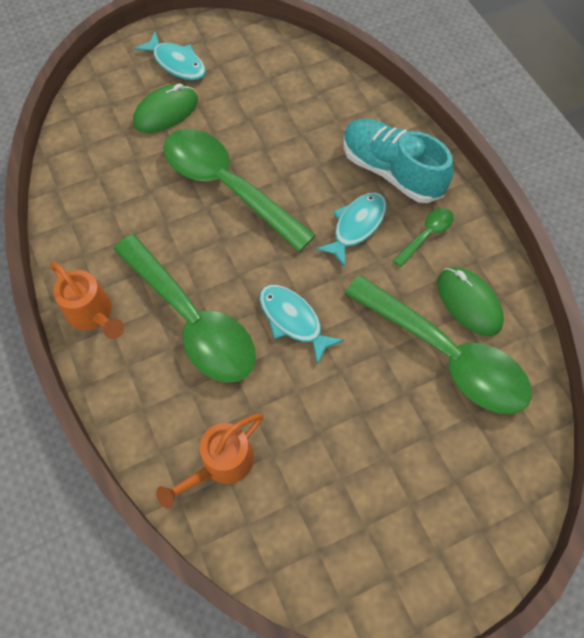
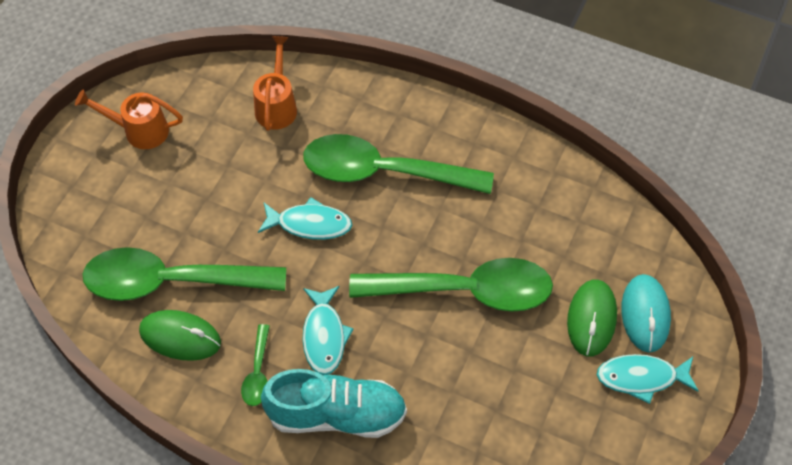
camera: 140 degrees right, 5 degrees down
(93, 314) = (458, 126): orange watering can -> orange watering can (140, 130)
(130, 91) = (645, 314): none -> turquoise mouse

